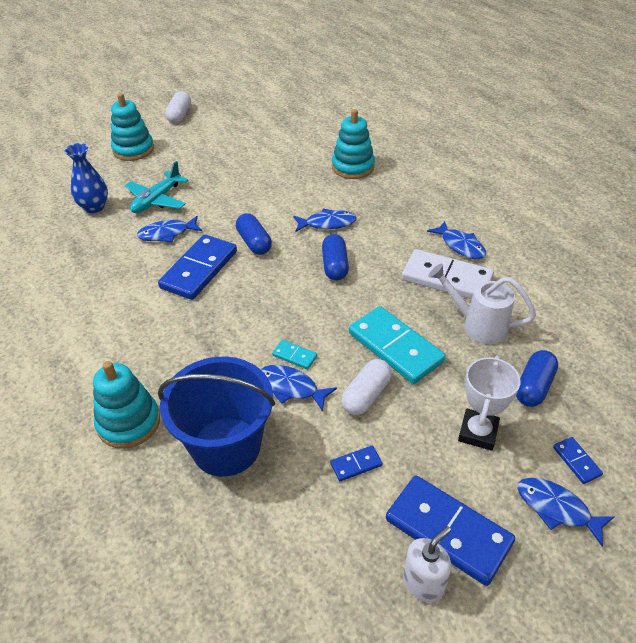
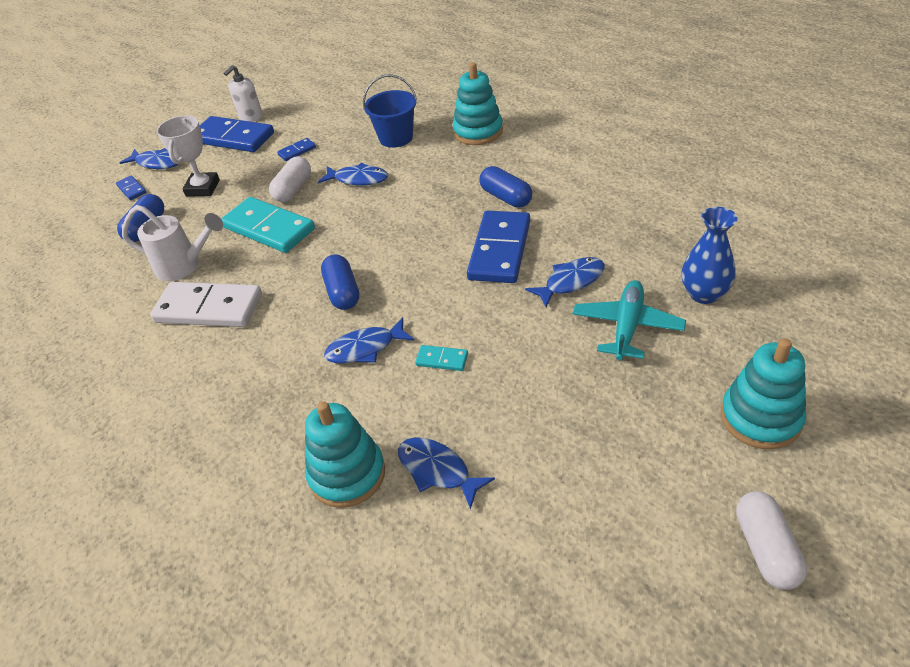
camera: 170 degrees right, 0 degrees up
(226, 446) = (396, 138): blue bucket -> blue bucket, size x0.64
(254, 242) = (452, 297): blue capsule -> blue capsule (506, 197)
(294, 356) = (362, 200): turquoise domino -> turquoise domino (442, 359)
(460, 246) = (184, 357): blue fish -> blue fish (437, 470)

